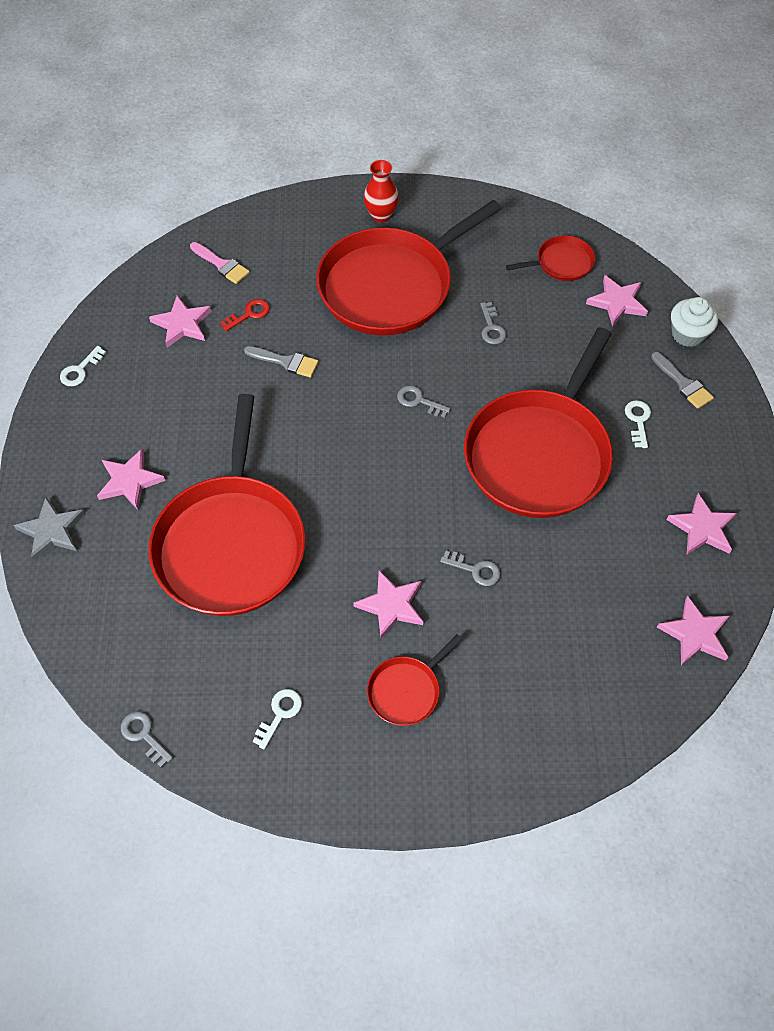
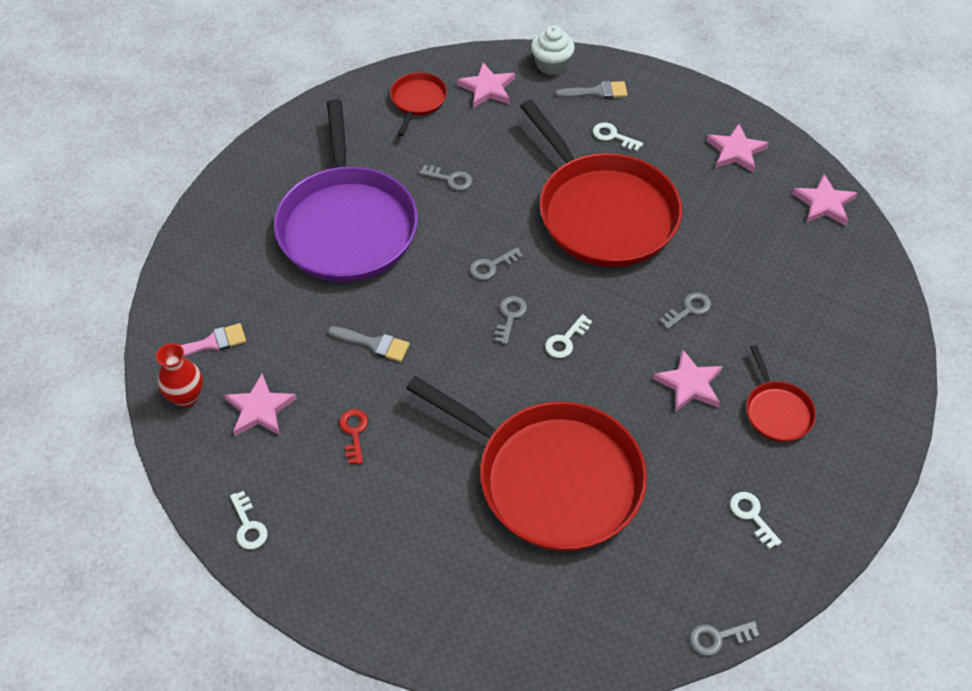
camera: 60 degrees left, 5 degrees down
(52, 531) = (437, 632): grey star -> none
(130, 481) = (423, 535): pink star -> none
(249, 314) = (292, 348): red key -> red key (354, 432)
(286, 362) = (373, 344): grey brush -> grey brush turned 60 degrees clockwise
(374, 439) = (510, 316): none -> grey key
(376, 490) = (565, 340): none -> white key
(381, 215) = (257, 193): red vase -> red vase (186, 397)
(390, 286) = (347, 225): red pan -> purple pan

